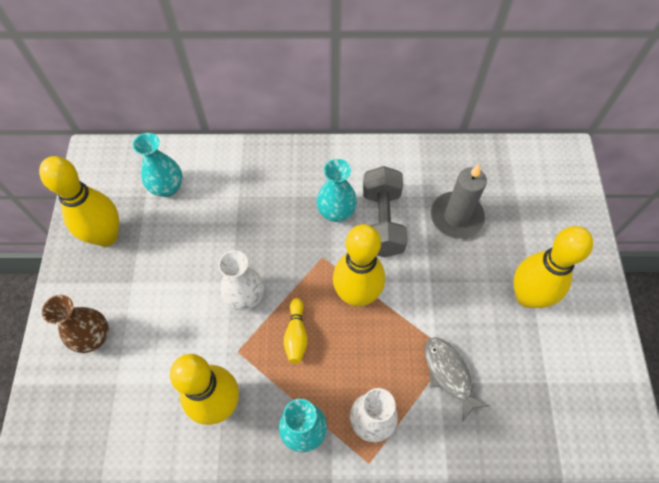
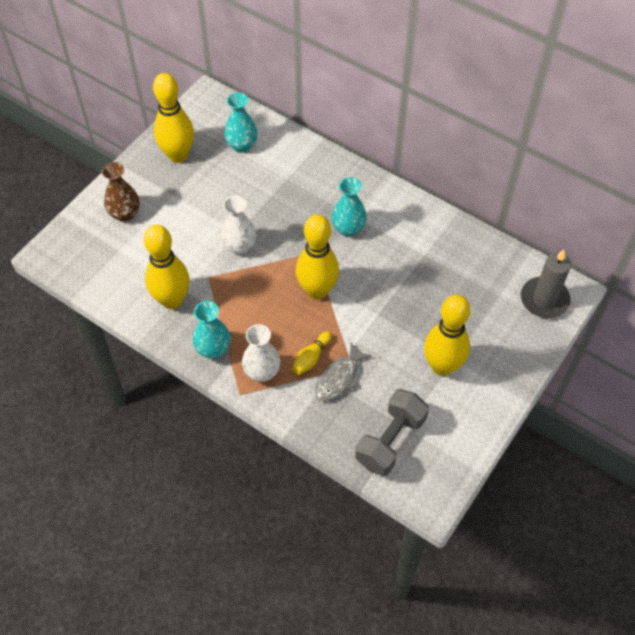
camera: 35 degrees right, 5 degrees down
(296, 335) = (254, 290): yellow bowling pin -> yellow bowling pin (311, 358)
(382, 222) = (377, 254): grey dumbbell -> grey dumbbell (390, 440)
(449, 374) = (339, 378): grey fish -> grey fish turned 150 degrees counterclockwise
(456, 217) = (436, 283): grey candle -> grey candle (544, 300)

